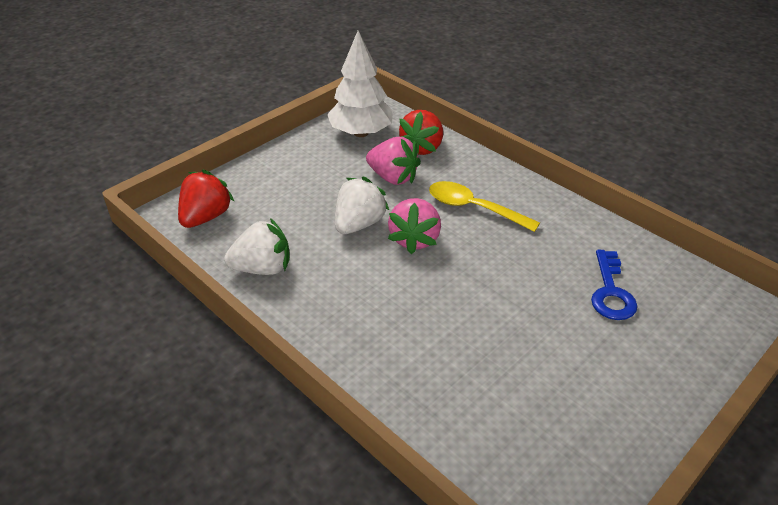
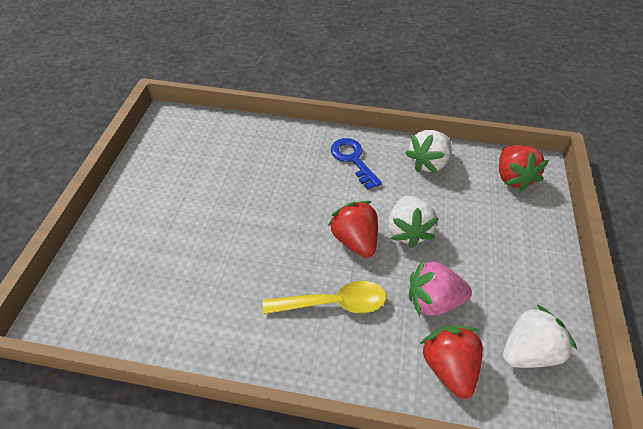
camera: 145 degrees right, 10 degrees up
(361, 133) = (527, 350): white tree -> white strawberry
(414, 239) = (355, 240): pink strawberry -> red strawberry
(611, 292) = (175, 272): blue key -> blue key (353, 159)

